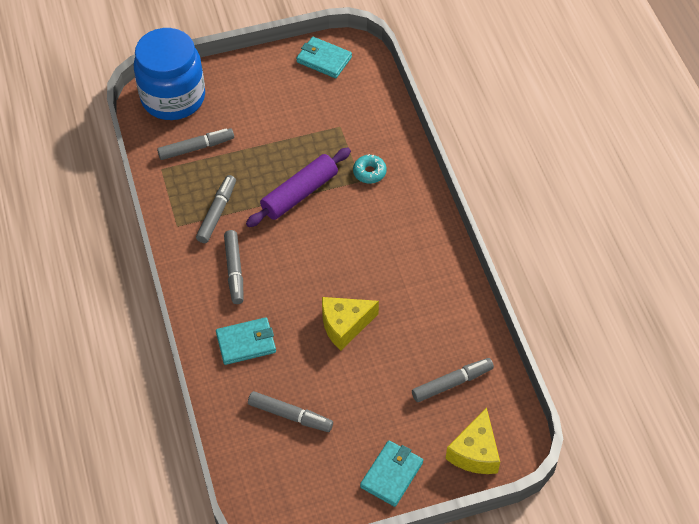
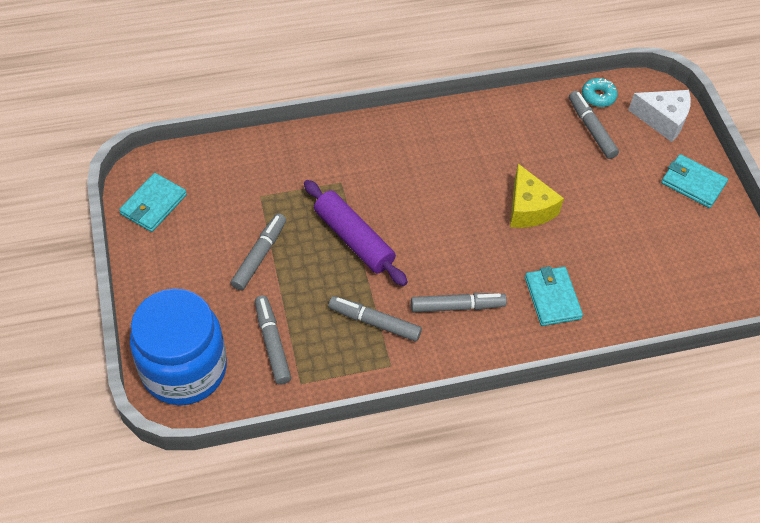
camera: 90 degrees left, 0 degrees up
(290, 415) = (637, 261): grey marker -> grey marker (259, 256)
(369, 172) = (330, 173): turquoise donut -> turquoise donut (598, 96)
(475, 452) = (663, 120): yellow cheese -> white cheese

